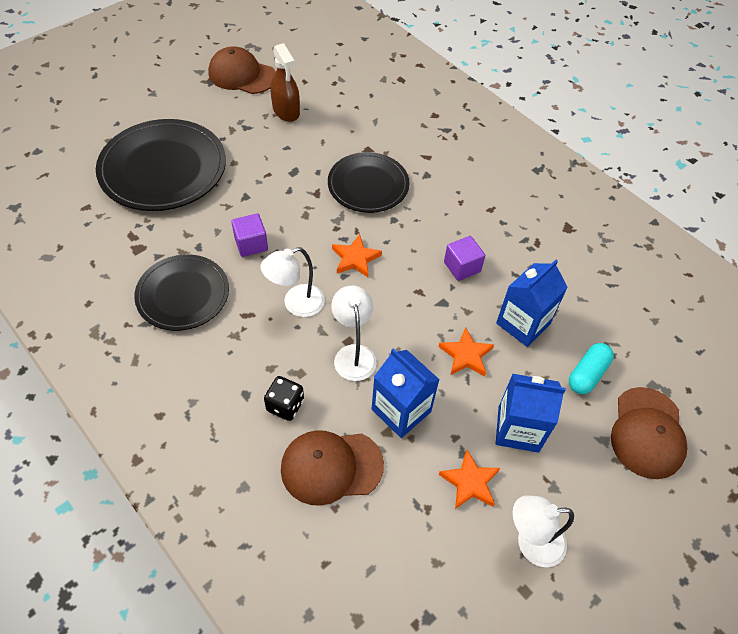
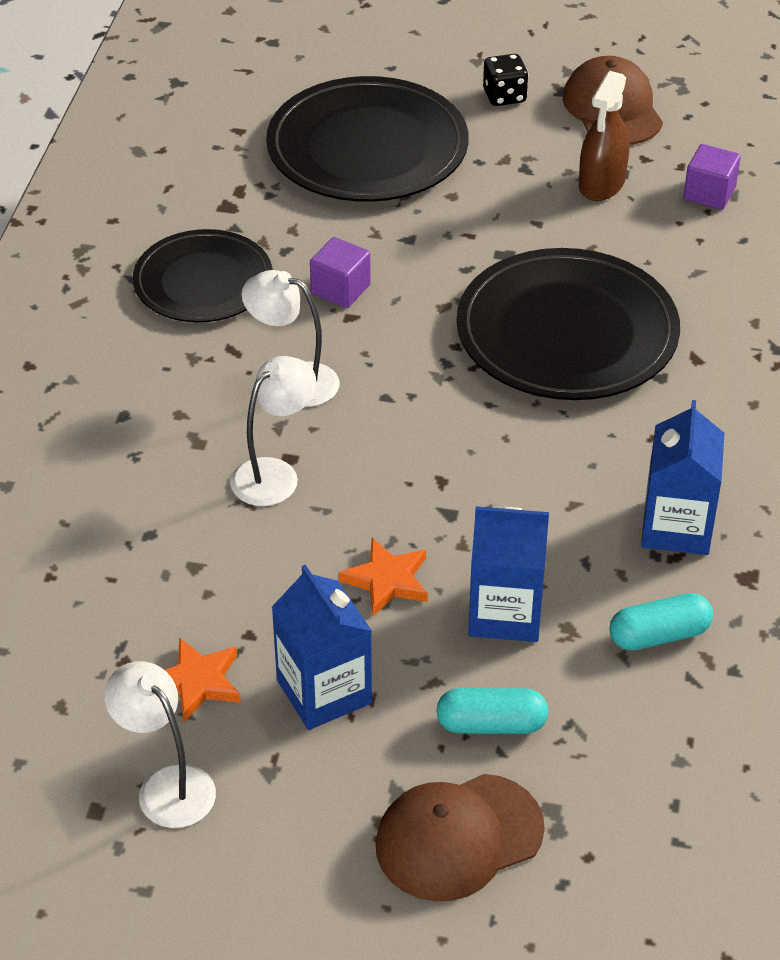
camera: 55 degrees right, 10 degrees down
(285, 405) = (141, 456): black dice -> black dice (504, 96)
(331, 467) = (98, 543): brown cap -> none
(355, 258) = (426, 391): orange star -> none
(368, 185) = (567, 332): black plate -> black plate, size x1.55
(401, 410) = (237, 562): blue carton -> blue carton (676, 527)
(462, 267) = (533, 500): purple cube -> purple cube (709, 193)
(578, 279) = (659, 635): none -> turquoise capsule

